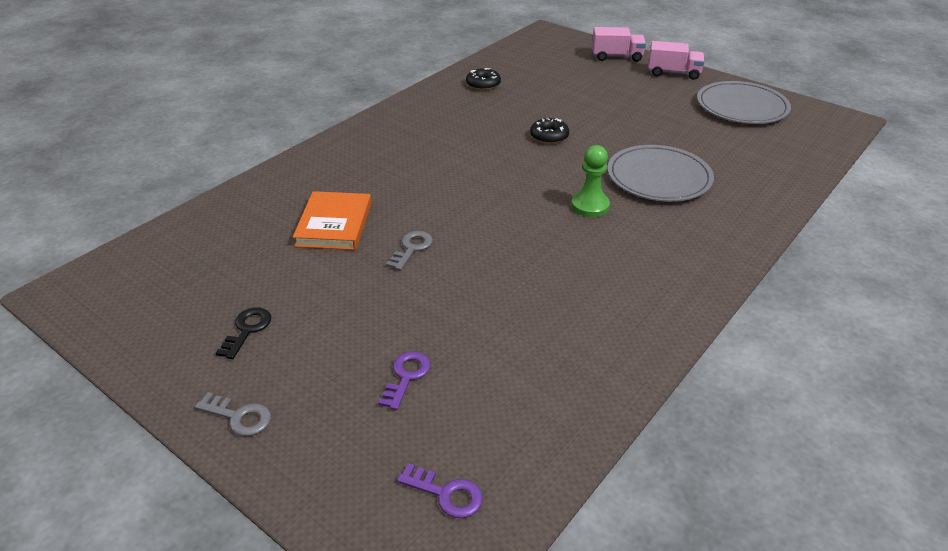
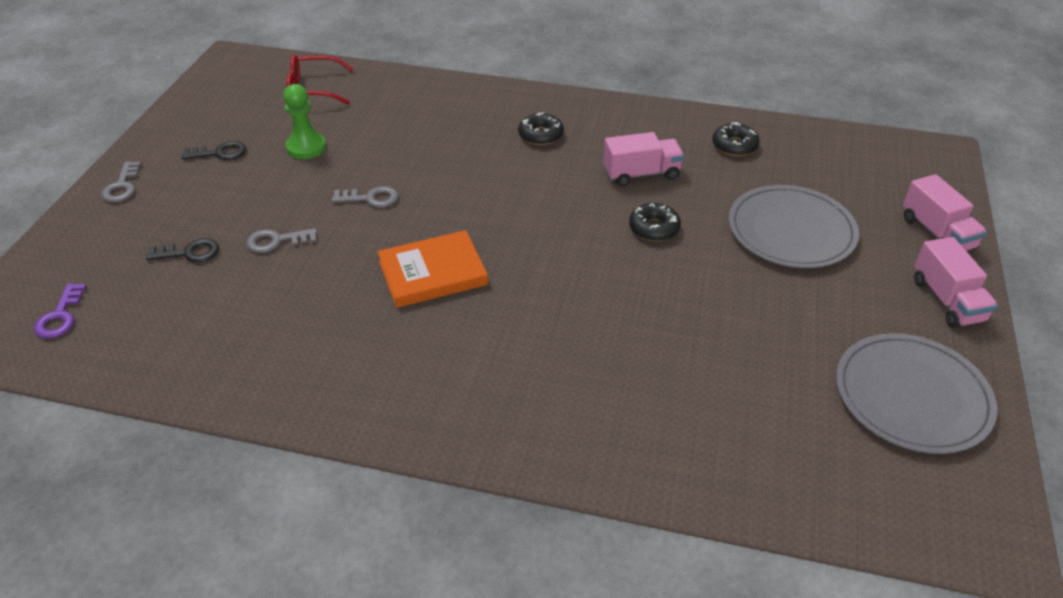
camera: 65 degrees right, 5 degrees up
(195, 247) = (313, 89): none -> red glasses
(334, 224) = (384, 143): orange book -> orange book (433, 273)
(399, 149) = (541, 135): none -> black donut
(406, 376) = (189, 253): purple key -> black key
(431, 315) = (276, 241): none -> grey key
(485, 124) = (641, 174): none -> pink truck
(590, 206) = (521, 298): green pawn -> green pawn (306, 147)
(659, 177) = (628, 344): grey plate -> grey plate (791, 230)

